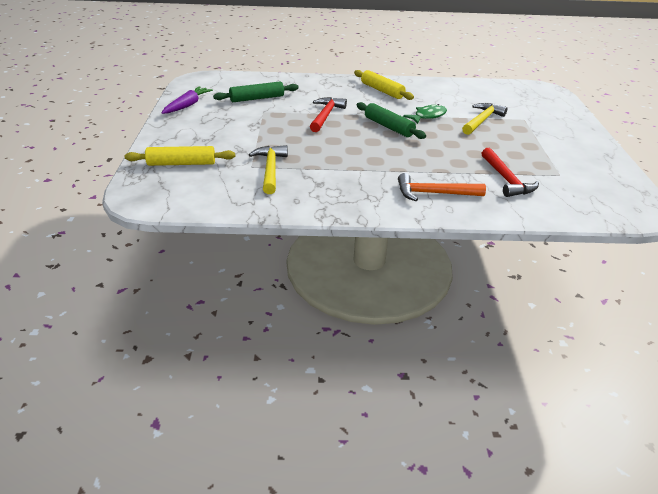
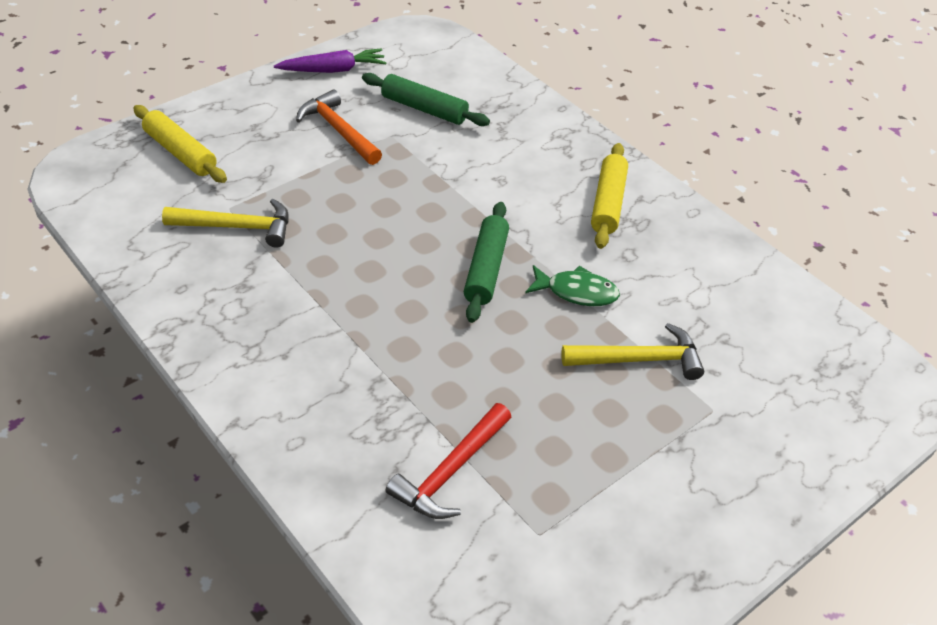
camera: 50 degrees right, 10 degrees up
(270, 170) = (236, 227): yellow hammer -> yellow hammer turned 45 degrees clockwise
(325, 116) = (447, 193): red hammer -> none
(434, 193) = (324, 408): orange hammer -> orange hammer (338, 131)

